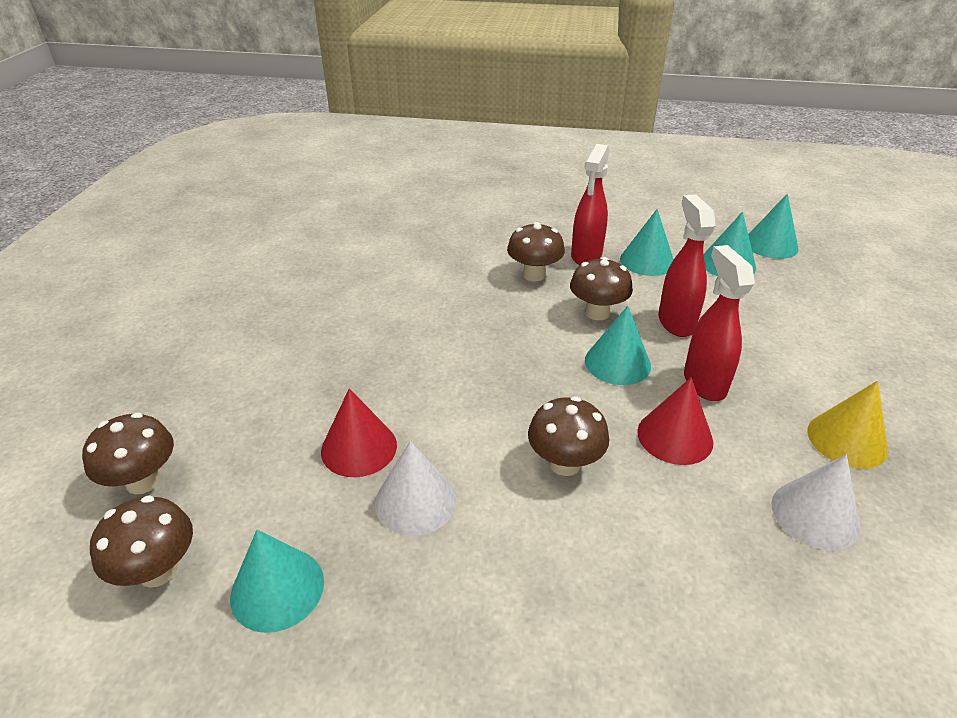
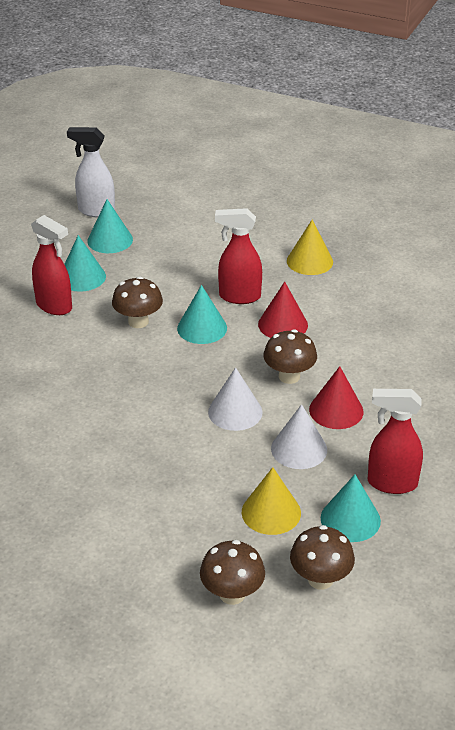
camera: 75 degrees left, 0 degrees up
(286, 493) = (271, 512): none -> yellow cone
(359, 448) = (239, 471): red cone -> red cone (336, 410)
(534, 275) = (66, 342): brown mushroom -> none
(675, 322) = (169, 288): red spray bottle -> red spray bottle (391, 483)
(770, 245) = (96, 211): turquoise cone -> white spray bottle
(815, 514) = (358, 294): white cone -> white cone (235, 412)

